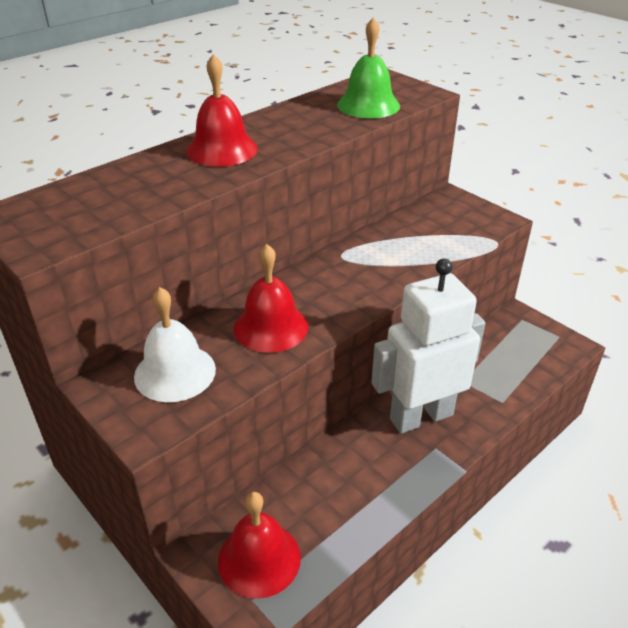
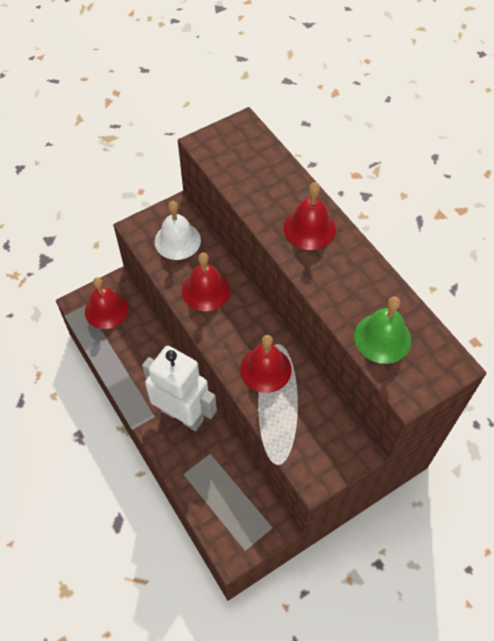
camera: 100 degrees right, 20 degrees up
(381, 261) = (265, 369): none -> red bell
(421, 416) = (182, 415): white robot -> white robot turned 45 degrees counterclockwise

